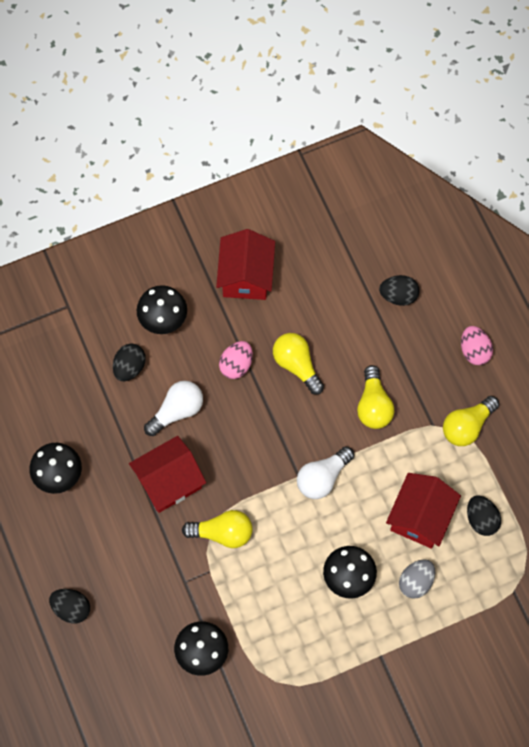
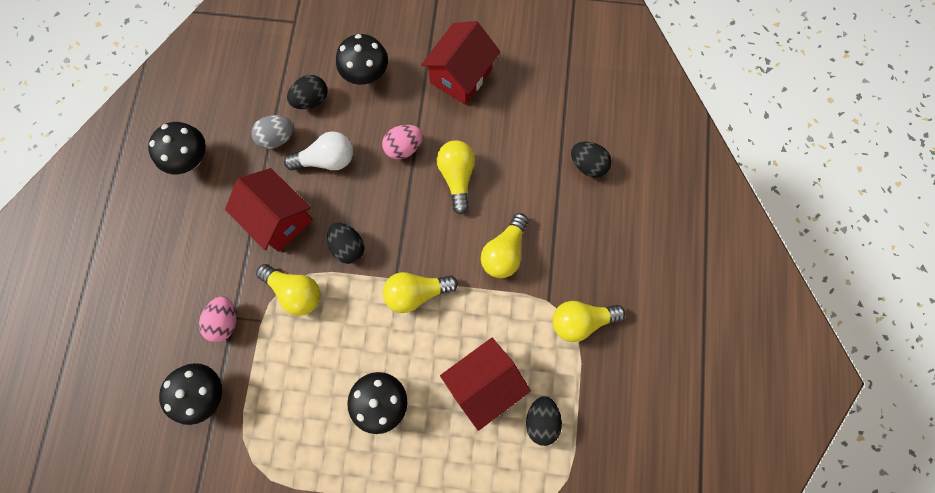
camera: 30 degrees right, 5 degrees up
(71, 608) = (122, 283): black egg -> black egg (348, 247)
(169, 482) = (279, 218): red house -> red house turned 45 degrees clockwise
(322, 478) = (416, 293): white light bulb -> yellow light bulb
(416, 582) = (442, 445): grey egg -> grey egg (277, 138)
(474, 351) = (629, 254): pink egg -> pink egg (225, 321)

